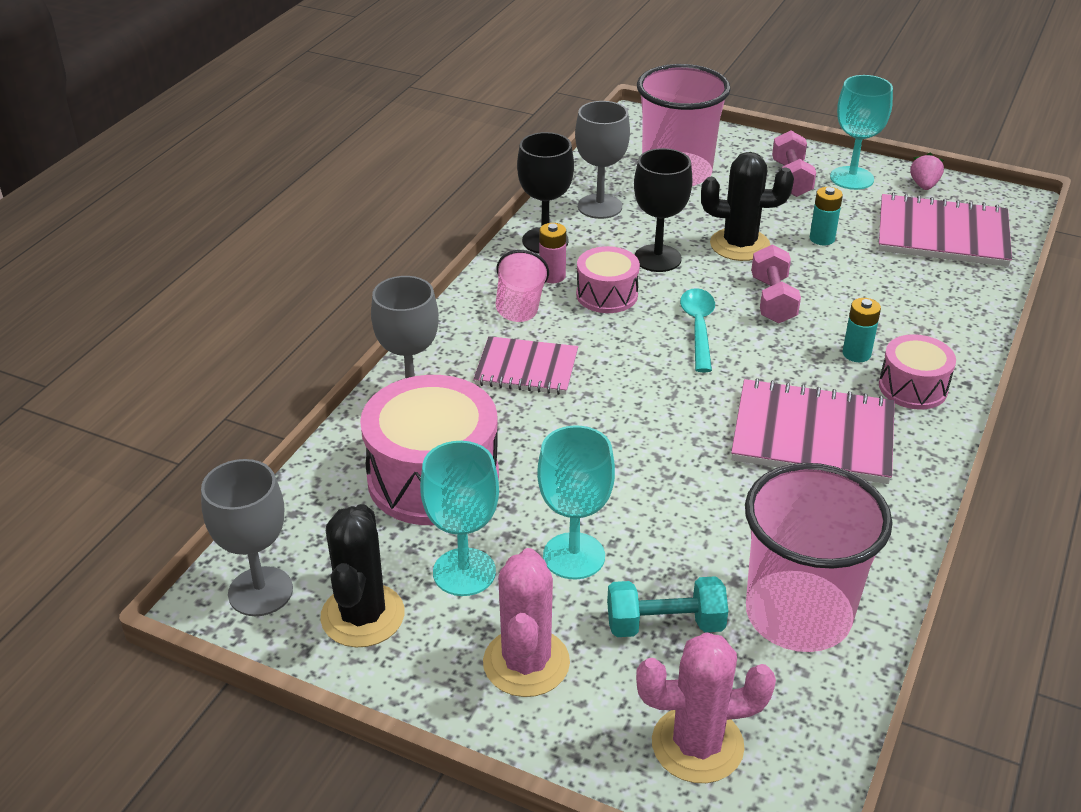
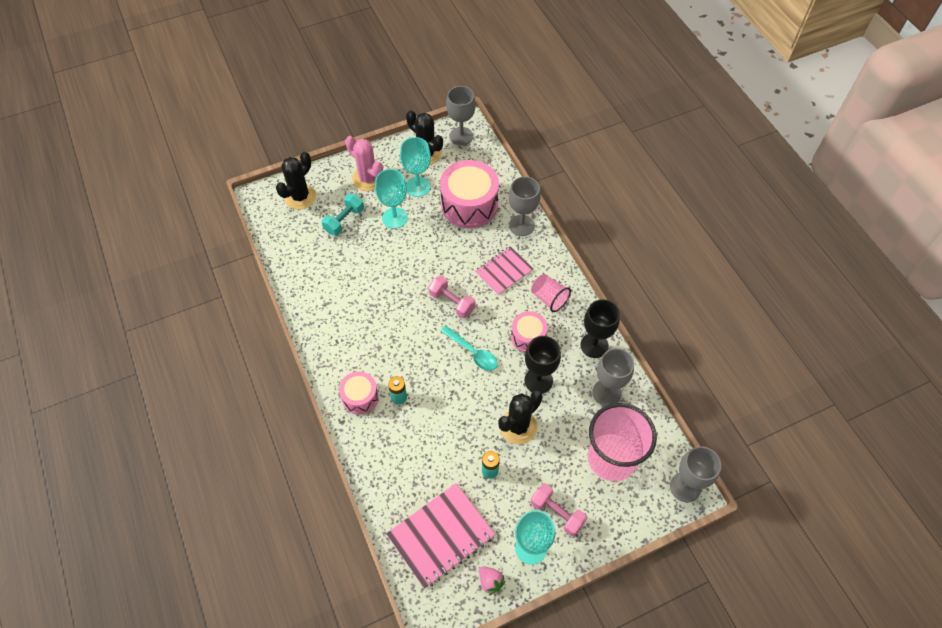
camera: 130 degrees right, 20 degrees up
(552, 276) = (561, 327): pink battery -> none
(639, 124) = (685, 487): none -> grey goblet
(697, 745) = (300, 197): pink cactus -> black cactus
(773, 300) = (464, 400): pink dumbbell -> pink dumbbell (452, 302)
(798, 615) = (310, 257): pink cup -> none
(813, 435) = (373, 334): pink notebook -> none

